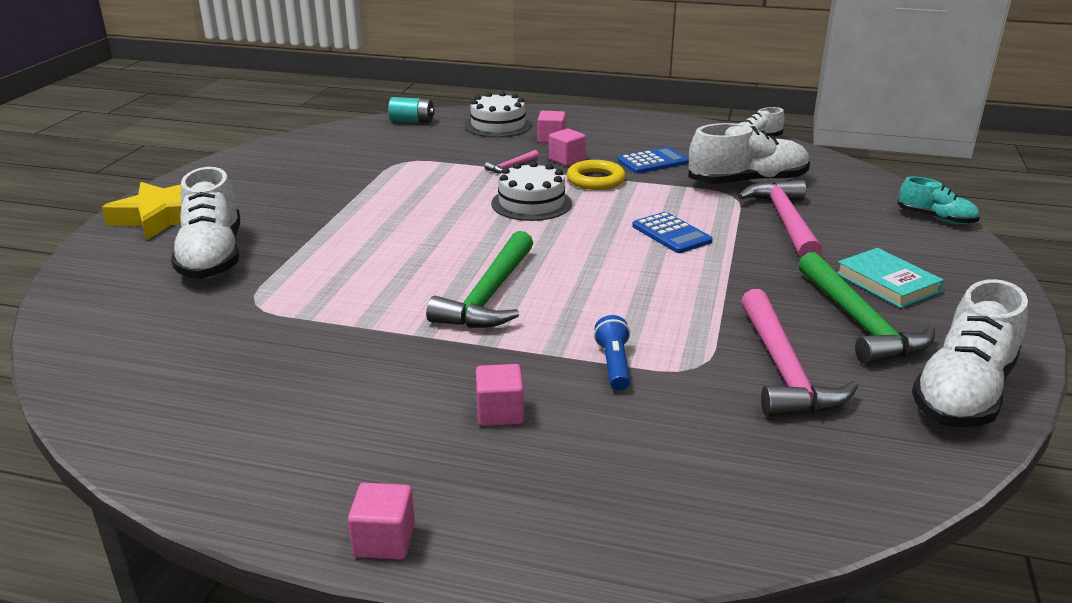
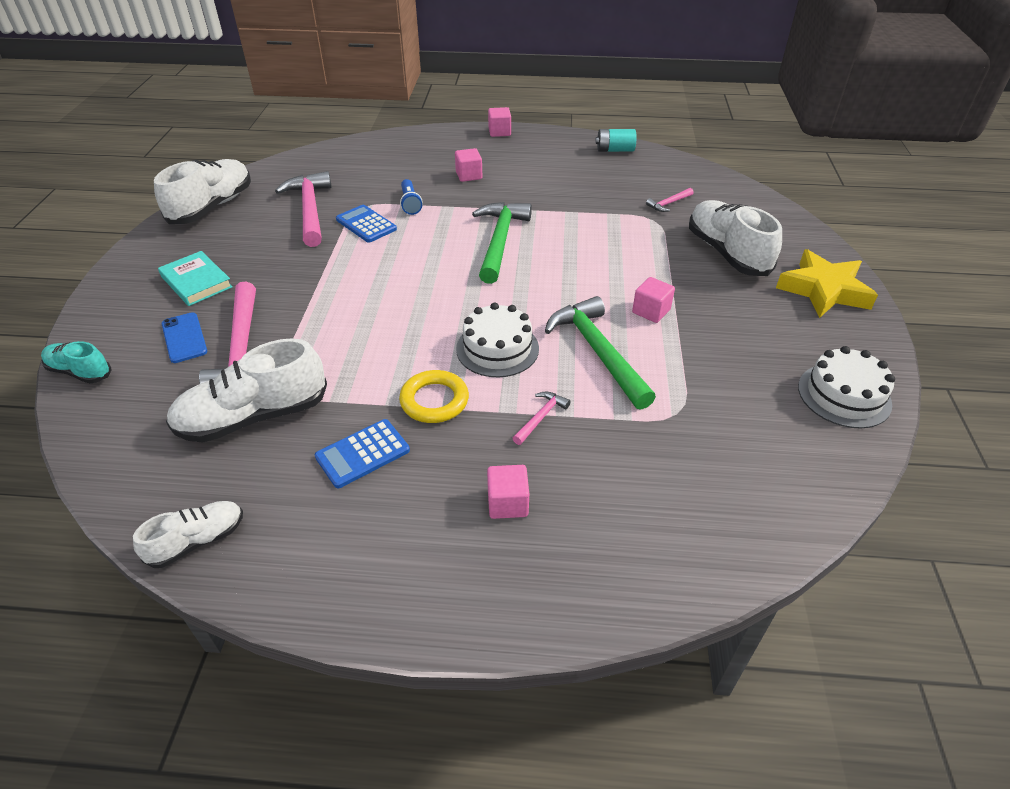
camera: 170 degrees right, 15 degrees up
(205, 324) = (668, 203): none -> pink hammer
(412, 121) = (744, 538): turquoise battery -> turquoise battery (615, 150)
(498, 125) = (602, 541): white cake -> white cake (844, 395)
(566, 160) = (475, 444): pink cube -> pink cube (651, 311)
(671, 234) = (359, 319): blue calculator -> blue calculator (366, 224)
(854, 234) = (184, 338): none -> blue phone
(858, 322) = (243, 245): green hammer -> green hammer (598, 351)

